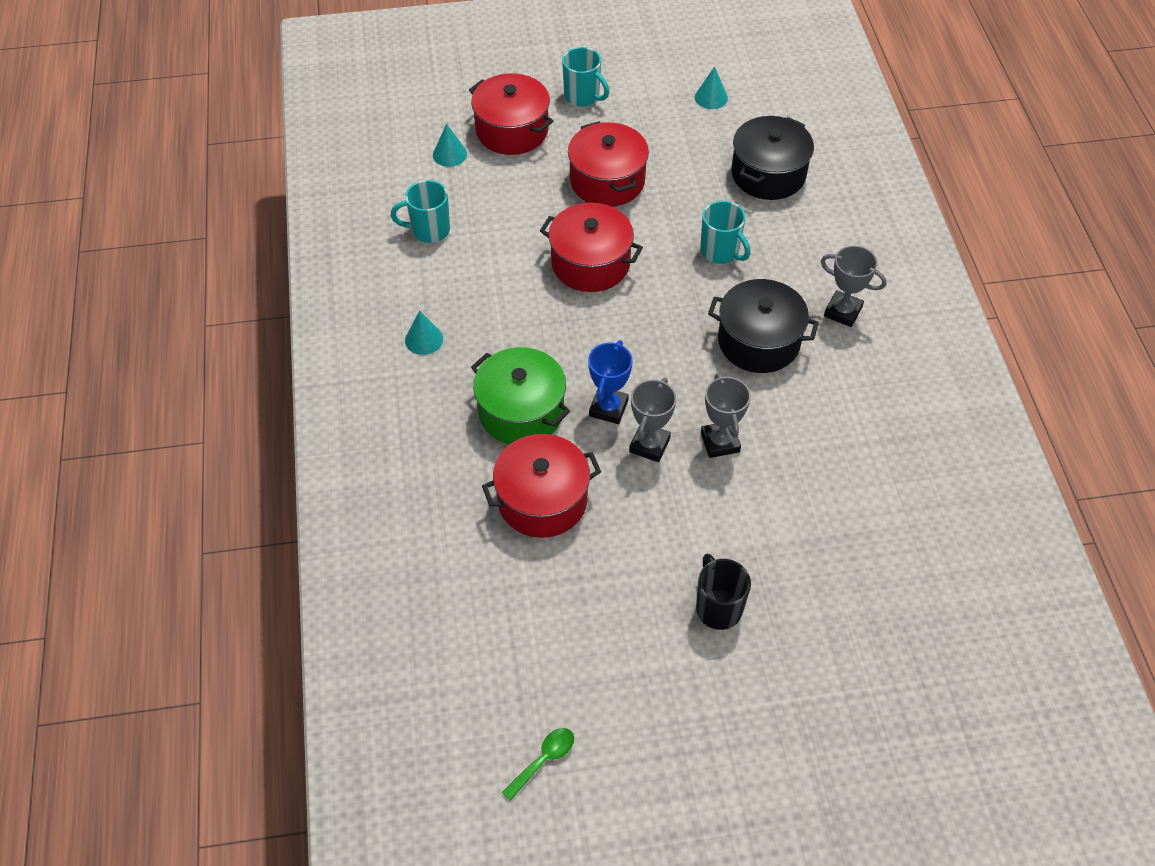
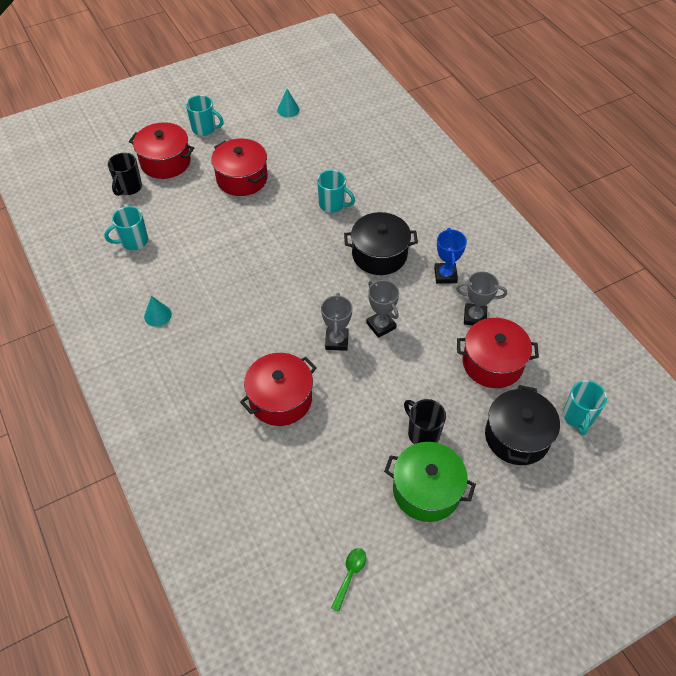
camera: 20 degrees left, 0 degrees up
(449, 154) = (129, 188): turquoise cone -> black mug
(521, 411) = (243, 344): green pot -> green pot (426, 490)
(590, 263) = (251, 234): red pot -> red pot (492, 363)
(608, 408) = (300, 325): blue trophy -> blue trophy (445, 275)
(768, 174) = (343, 148): black pot -> black pot (517, 436)
(842, 312) = (423, 221): grey trophy -> grey trophy (475, 317)
(953, 657) = (578, 417): none -> turquoise mug

